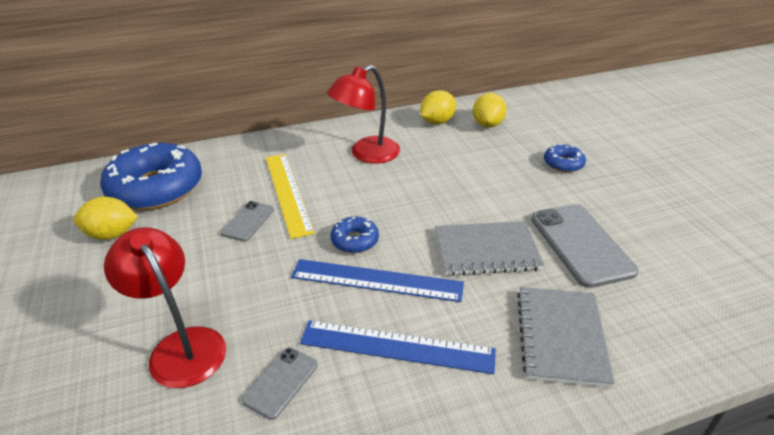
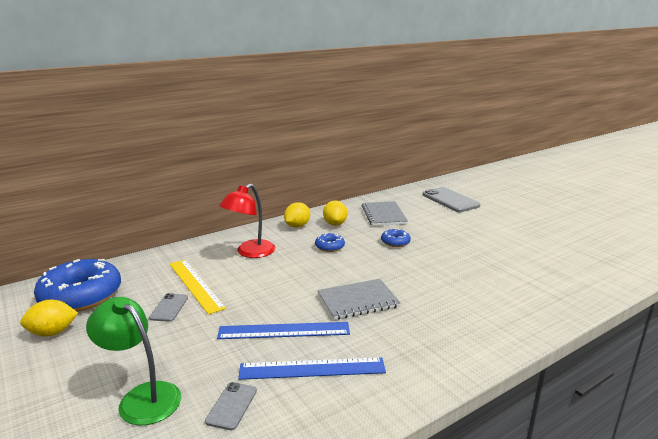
camera: 15 degrees left, 15 degrees down
(181, 346) = (142, 397): red lamp -> green lamp
(355, 240) = (259, 308): blue donut -> blue donut (329, 247)
(561, 337) = (424, 344): grey notebook -> grey notebook (383, 215)
(580, 244) = (421, 288): grey phone -> grey phone (450, 200)

